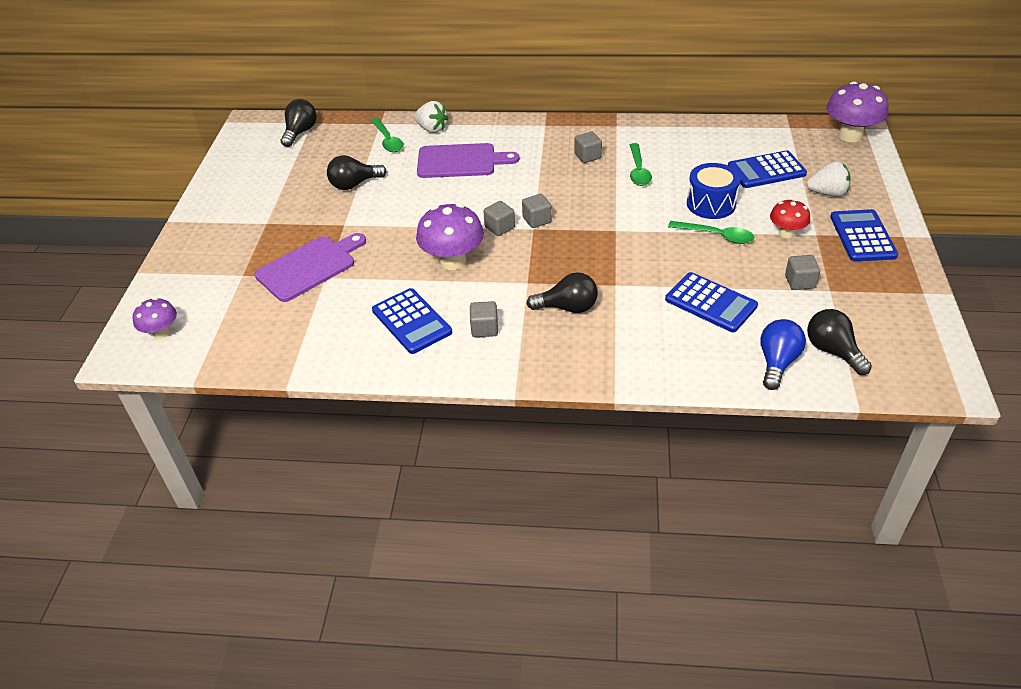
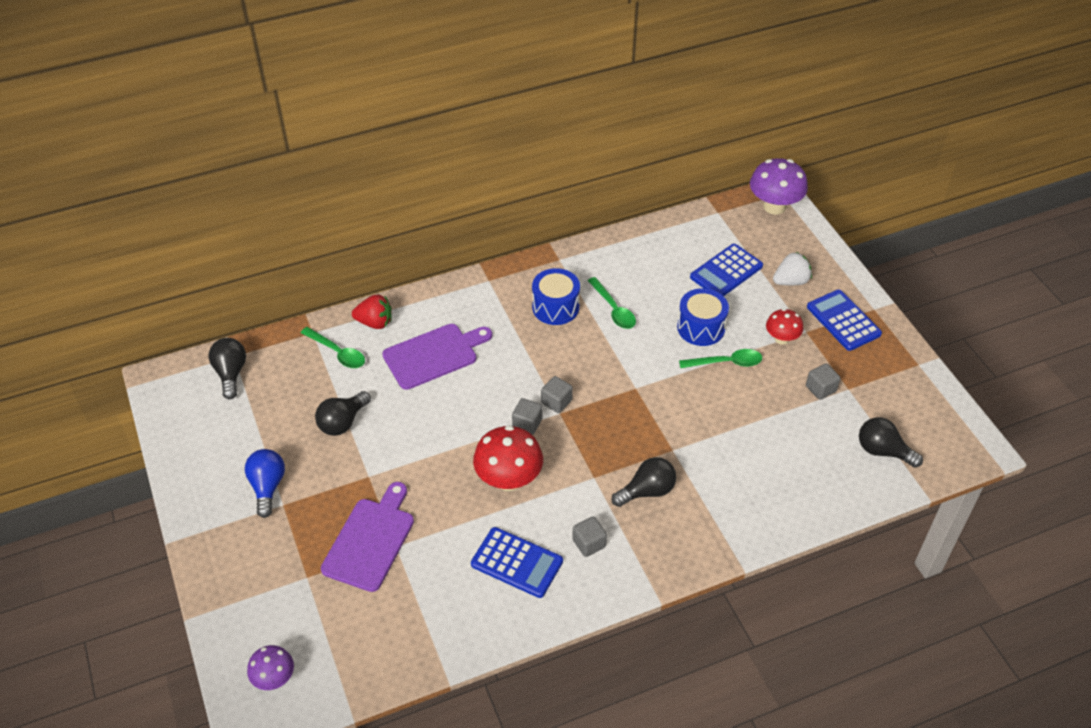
camera: 30 degrees left, 5 degrees up
(432, 129) = (375, 322): white strawberry -> red strawberry
(453, 261) = (509, 479): purple mushroom -> red mushroom
(587, 156) = (555, 307): grey cube -> blue drum
(710, 303) = (763, 438): blue calculator -> none
(777, 362) = (848, 479): blue light bulb -> blue light bulb (267, 487)

